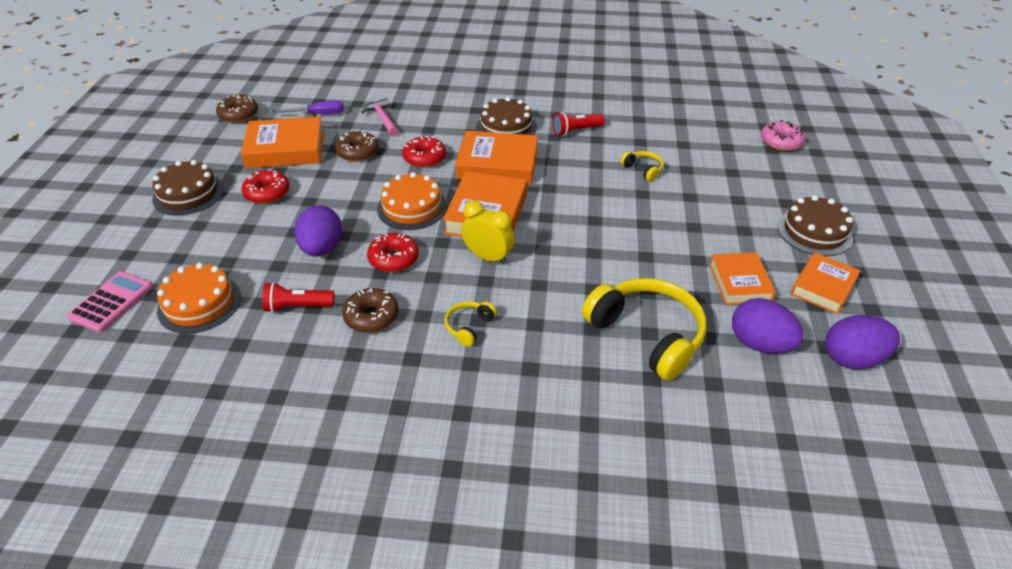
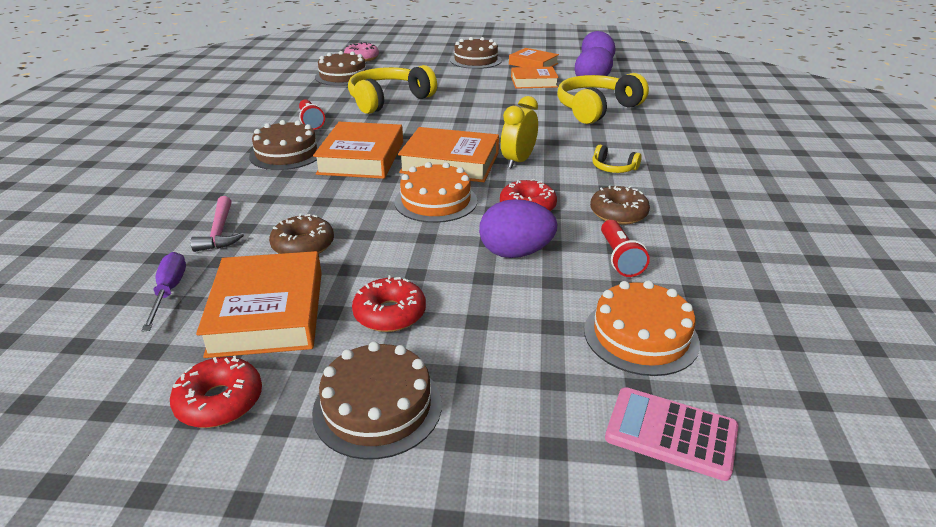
camera: 90 degrees left, 10 degrees down
(238, 115) = (106, 392): brown donut -> none
(382, 119) = (220, 232): pink hammer -> pink hammer turned 75 degrees counterclockwise
(424, 158) = (335, 198): red donut -> red donut (219, 401)
(643, 170) = (388, 100): yellow headphones -> yellow headphones, size x2.22
(710, 135) = (343, 76): none -> brown cake

